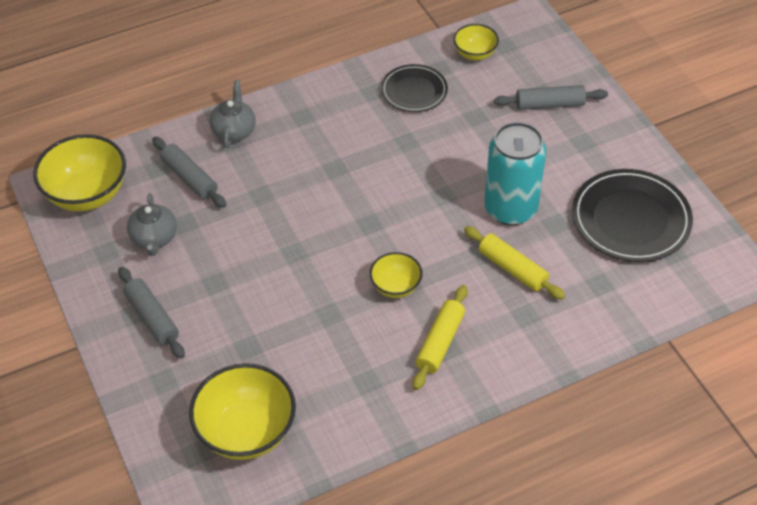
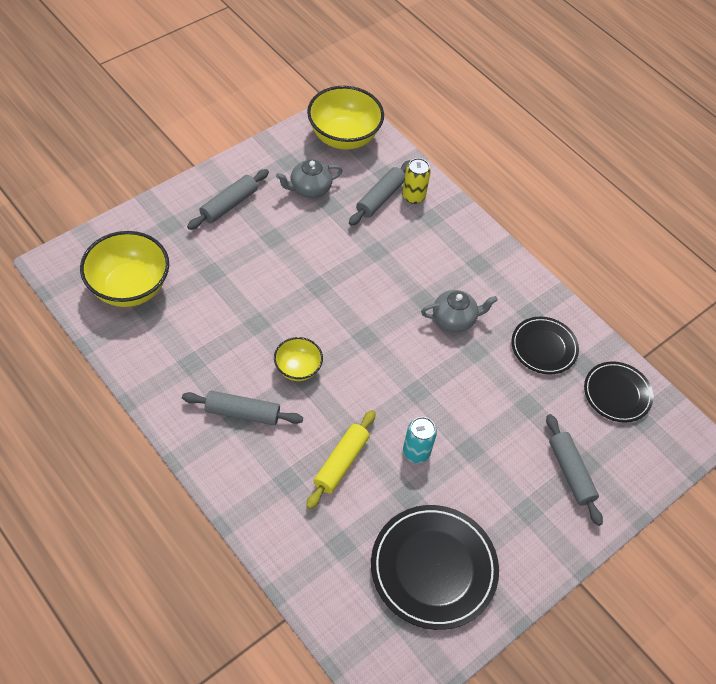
camera: 70 degrees right, 5 degrees up
(196, 150) = (413, 196): none -> yellow can
(234, 130) = (444, 217): grey teapot -> grey teapot (454, 319)
(440, 342) = (242, 413): yellow rolling pin -> grey rolling pin
(475, 54) = (617, 393): yellow bowl -> black plate
(510, 208) = (416, 452): turquoise can -> turquoise can, size x0.52

